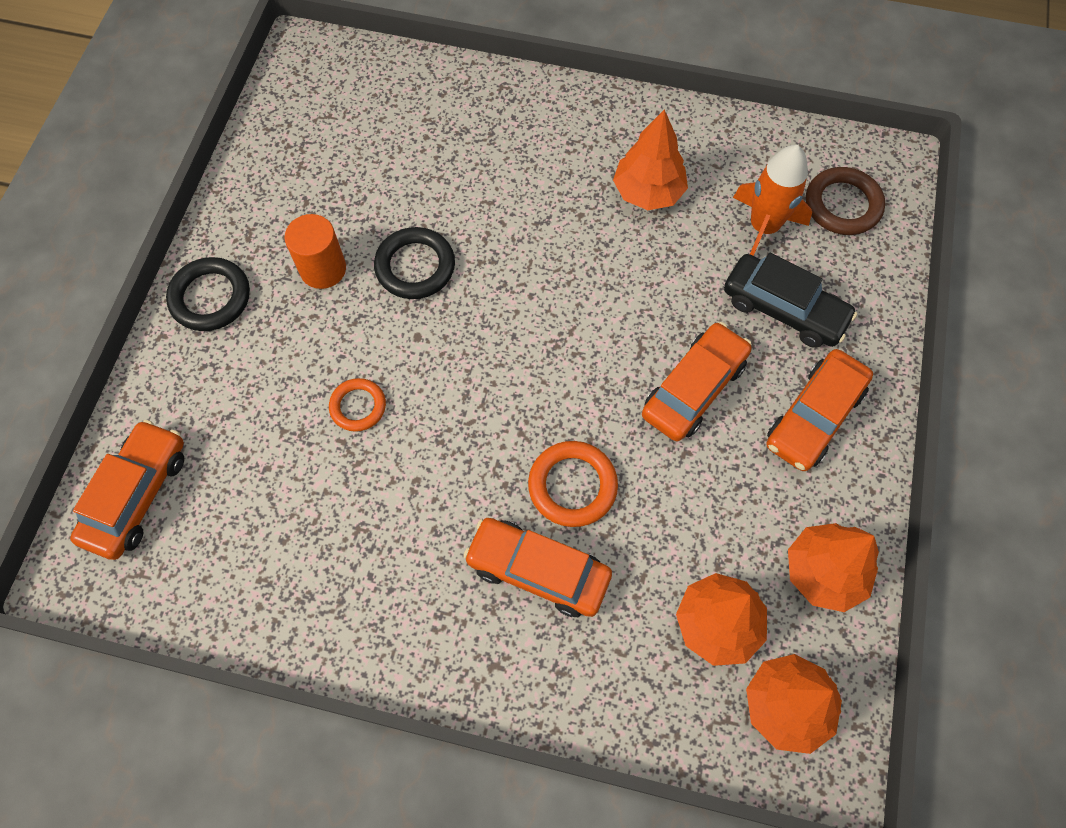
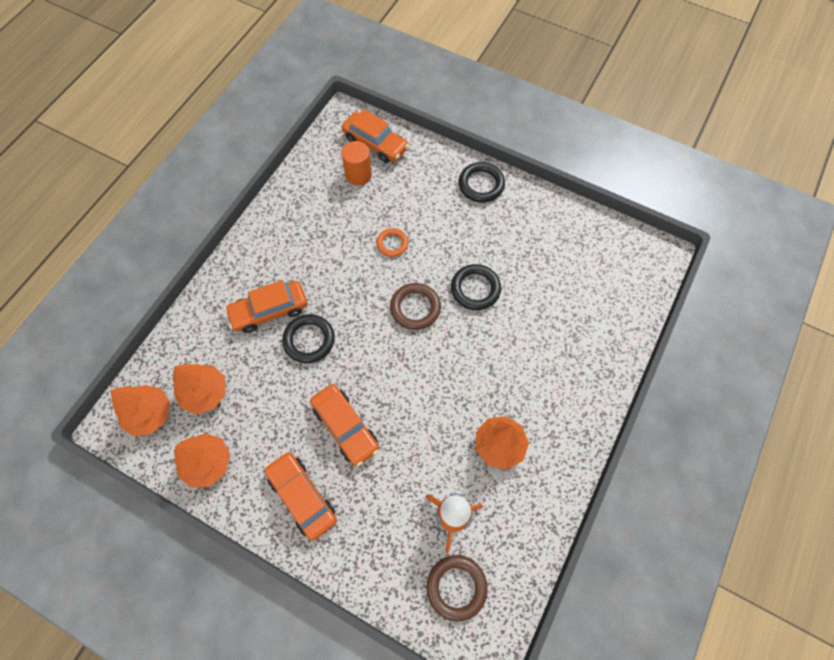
camera: 105 degrees right, 0 degrees up
(323, 269) = (486, 240): orange cylinder -> orange cylinder (358, 175)
(470, 342) = (415, 308): none -> brown ring
(538, 570) = (269, 310): orange car -> orange car turned 150 degrees counterclockwise
(572, 486) = (309, 340): orange ring -> black ring
(784, 309) = (383, 507): black car -> none

